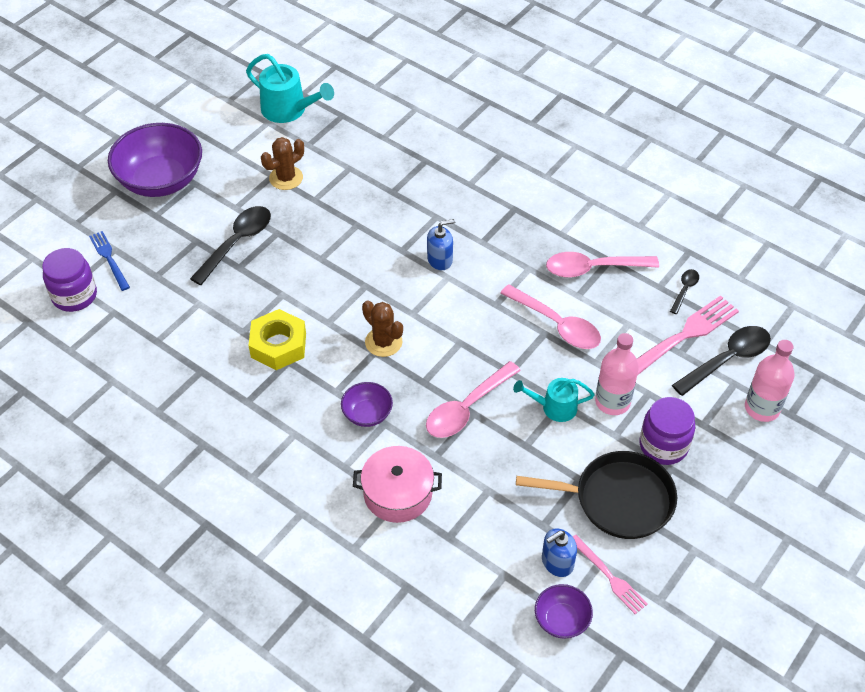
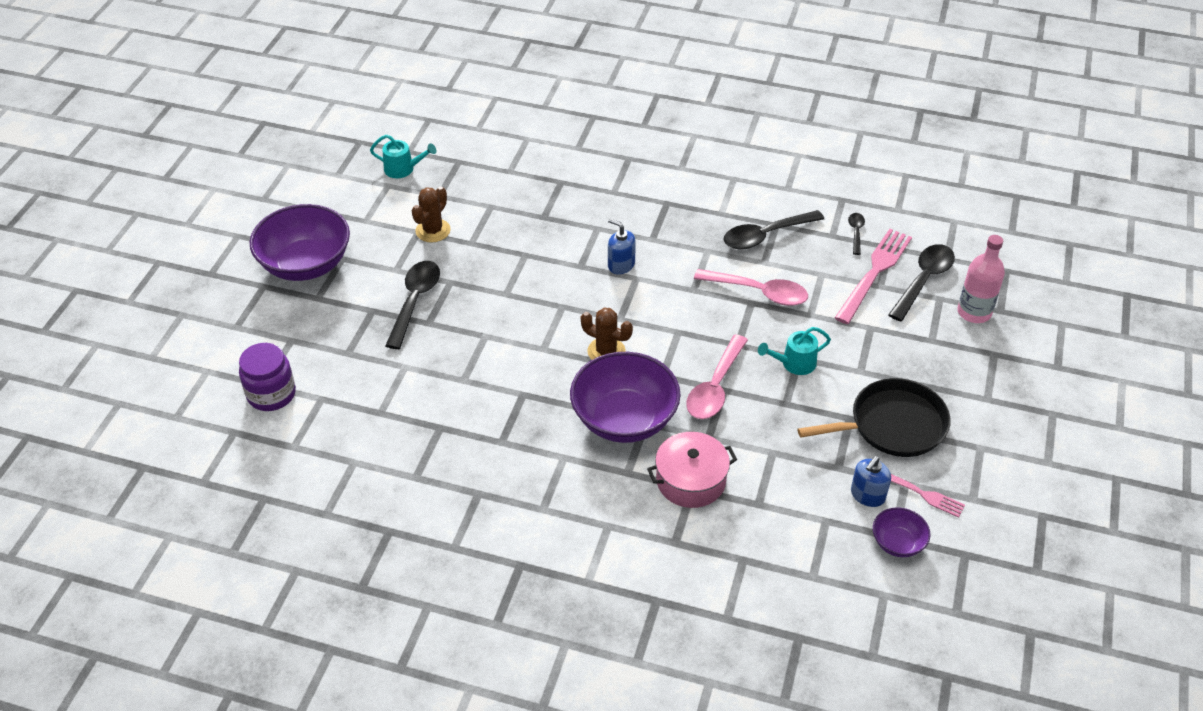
camera: 20 degrees left, 5 degrees down
(109, 259) = (290, 350): blue fork -> none
(278, 345) = (505, 382): yellow nut -> none
(289, 110) = (403, 169): turquoise watering can -> turquoise watering can, size x0.64
(367, 414) = (624, 419): purple bowl -> purple bowl, size x2.07
(440, 259) = (621, 265): blue soap dispenser -> blue soap dispenser turned 105 degrees counterclockwise
(593, 268) = (765, 235): pink spoon -> black spoon
(612, 402) = (843, 344): pink bottle -> none
(663, 445) = (907, 368): purple jar -> none

